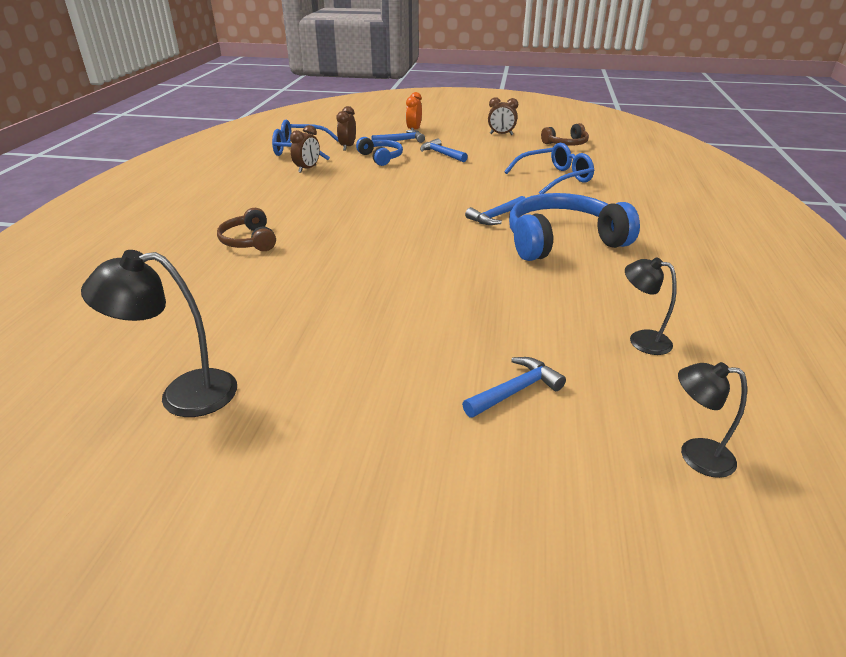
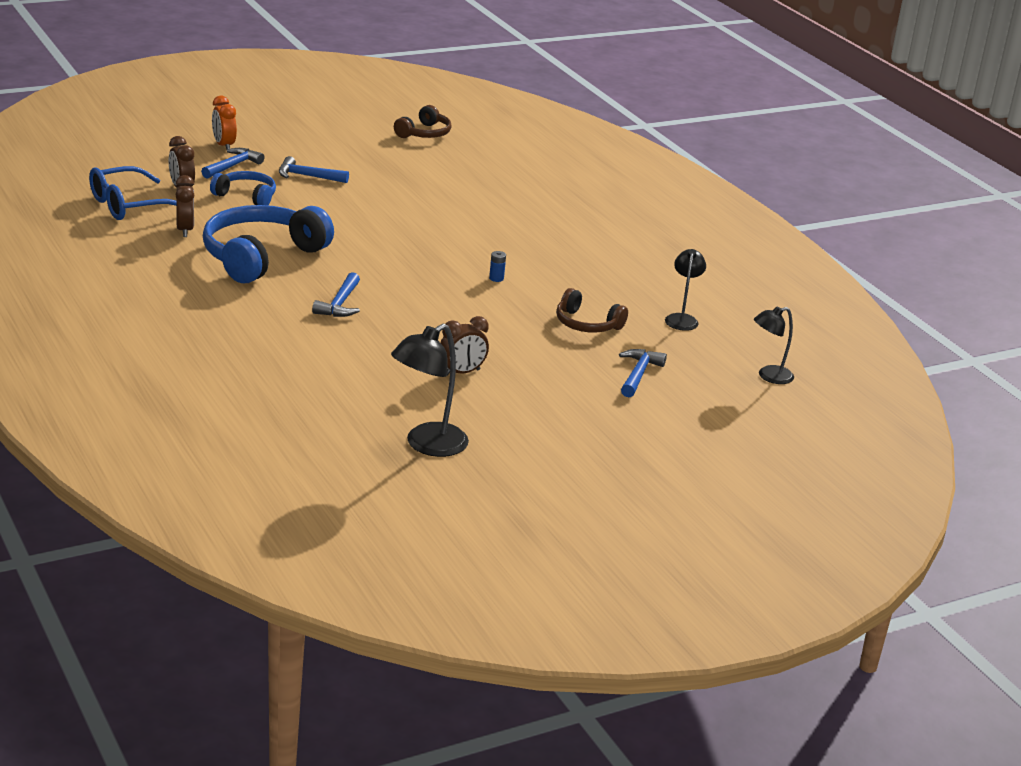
camera: 40 degrees left, 5 degrees down
(249, 241) = (268, 325): brown headphones -> brown headphones (586, 324)
(487, 250) = (496, 278): none -> blue battery
(495, 217) = (462, 242): blue hammer -> blue hammer (340, 304)
(501, 134) = (336, 132): brown clock -> brown clock (461, 372)
(554, 178) = (464, 184): blue glasses -> none
(562, 241) = (546, 253): blue headphones -> blue headphones (261, 256)
(641, 340) = (682, 319): black lamp -> black lamp turned 105 degrees clockwise

